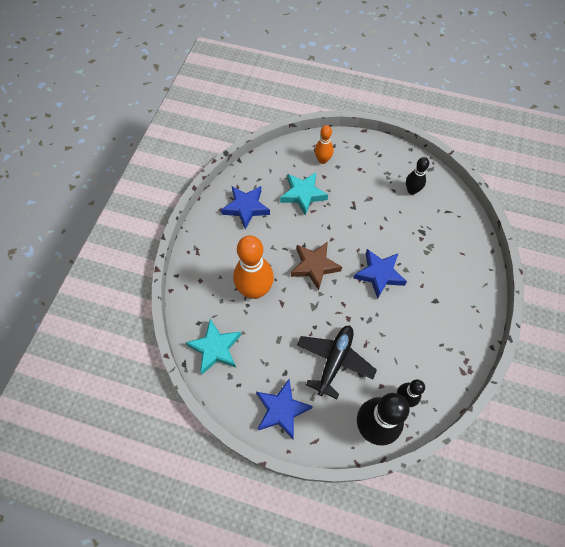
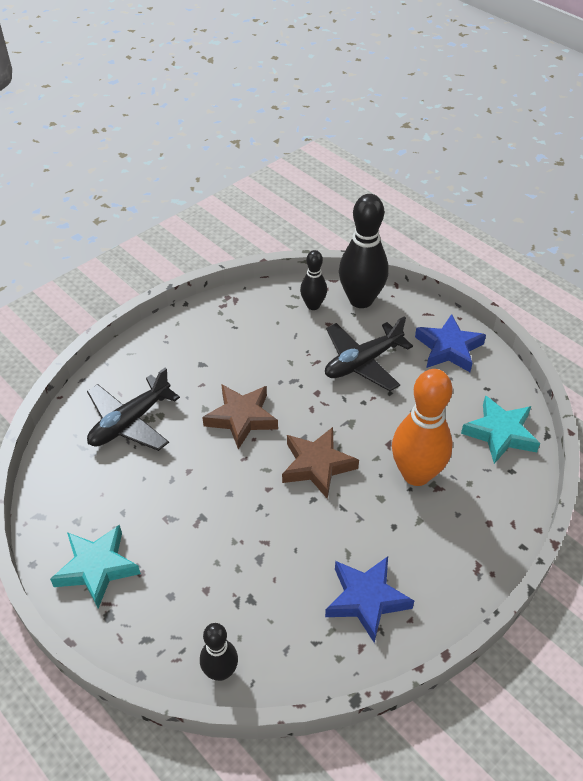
camera: 150 degrees left, 15 degrees down
(303, 194) = (261, 575): turquoise star -> turquoise star (97, 568)
(322, 160) = (185, 620): orange bowling pin -> none
(379, 274) = (242, 418): blue star -> brown star
(412, 190) = (99, 498): black bowling pin -> black bowling pin (220, 671)
(438, 238) = (130, 422): none -> black plane

